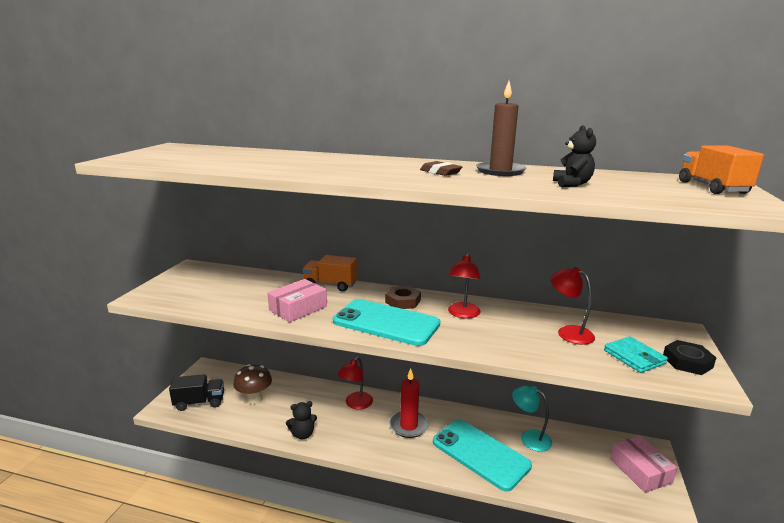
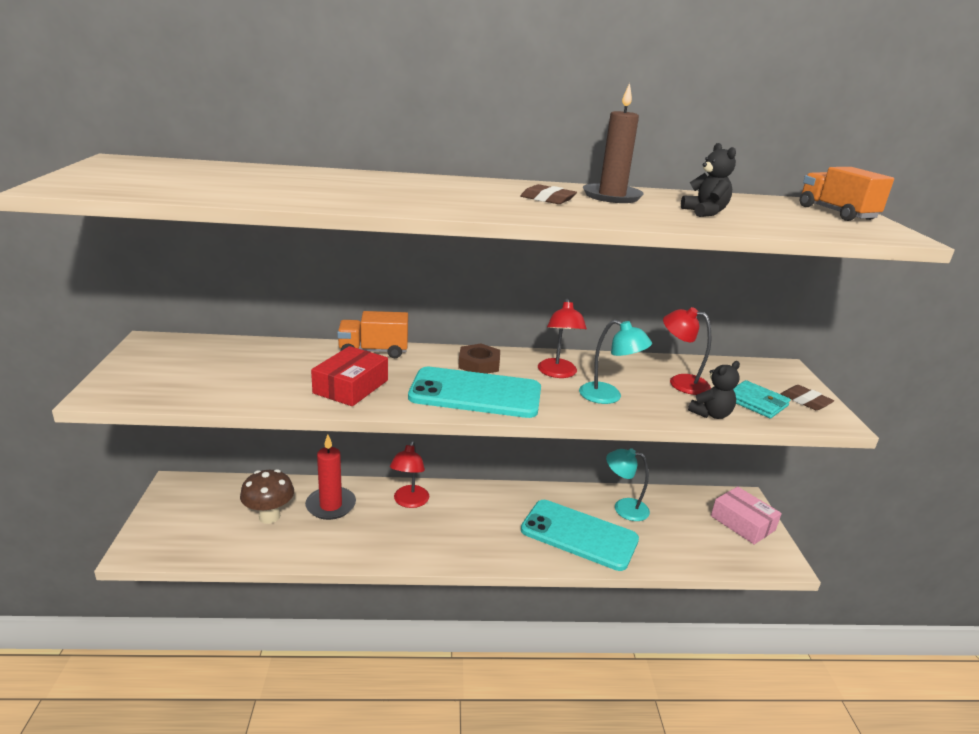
camera: 20 degrees left, 5 degrees up
(200, 402) = (190, 533): black truck -> none
(298, 308) = (351, 386): pink box -> red box
(303, 434) = (358, 550): black teddy bear -> black teddy bear (711, 414)
(408, 426) = (485, 517): red candle -> red candle (331, 505)
(495, 337) = (608, 396): none -> turquoise lamp
(687, 362) = (805, 401): black nut -> brown eraser

